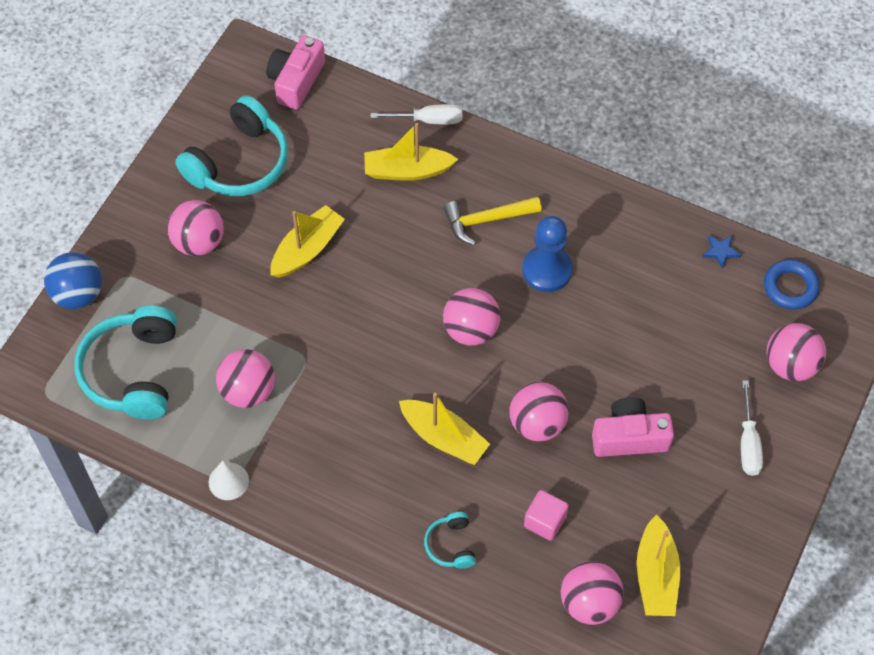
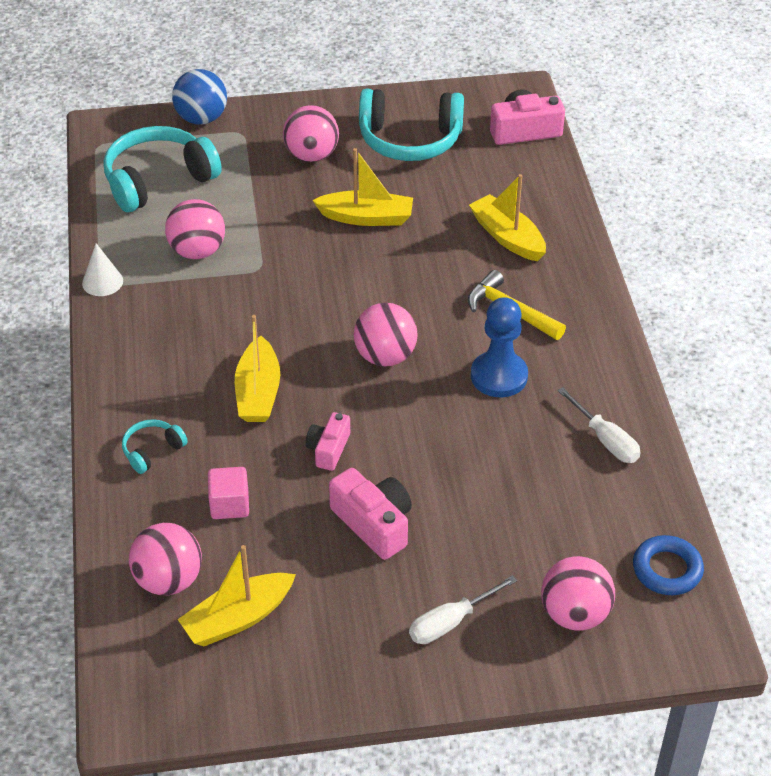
camera: 55 degrees right, 15 degrees down
(428, 120) = (574, 224): white screwdriver -> white screwdriver (605, 440)
(537, 424) = (328, 449): pink ball -> pink camera
(720, 252) = (650, 493): blue star -> none

